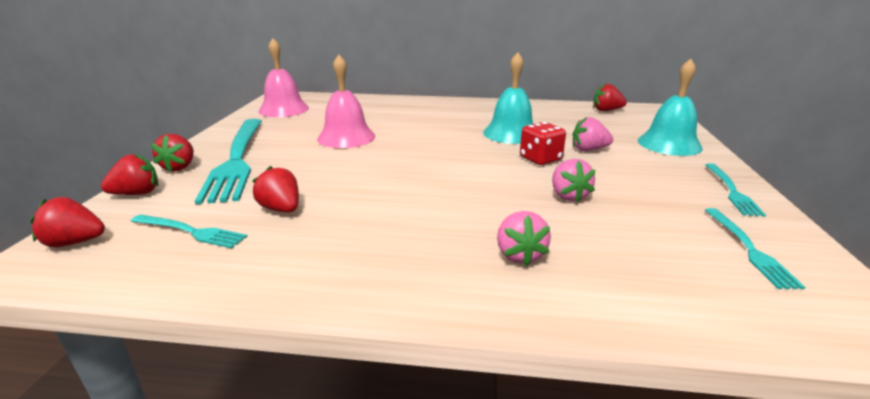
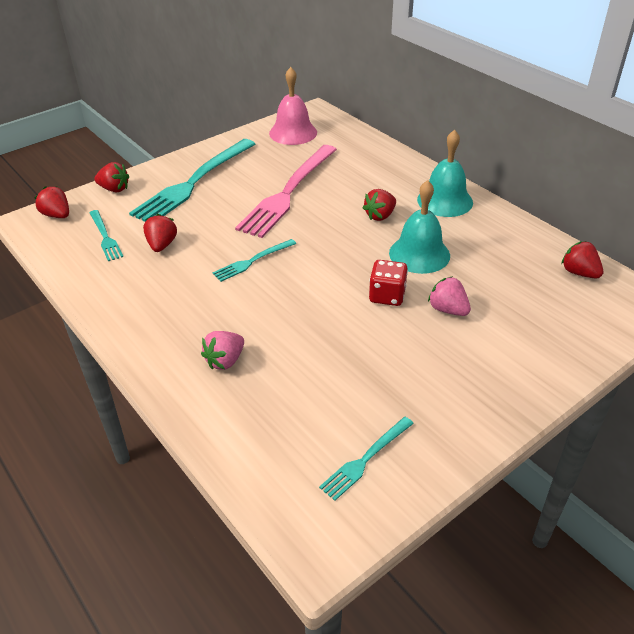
camera: 45 degrees right, 15 degrees up
(179, 167) = (157, 174): red strawberry -> red strawberry (380, 216)
(346, 137) = (288, 192): pink bell -> pink fork
(568, 196) = (337, 341): pink strawberry -> none
(669, 144) = (540, 348): turquoise bell -> turquoise bell (445, 201)
(731, 190) = (473, 420): turquoise fork -> turquoise fork (253, 261)

